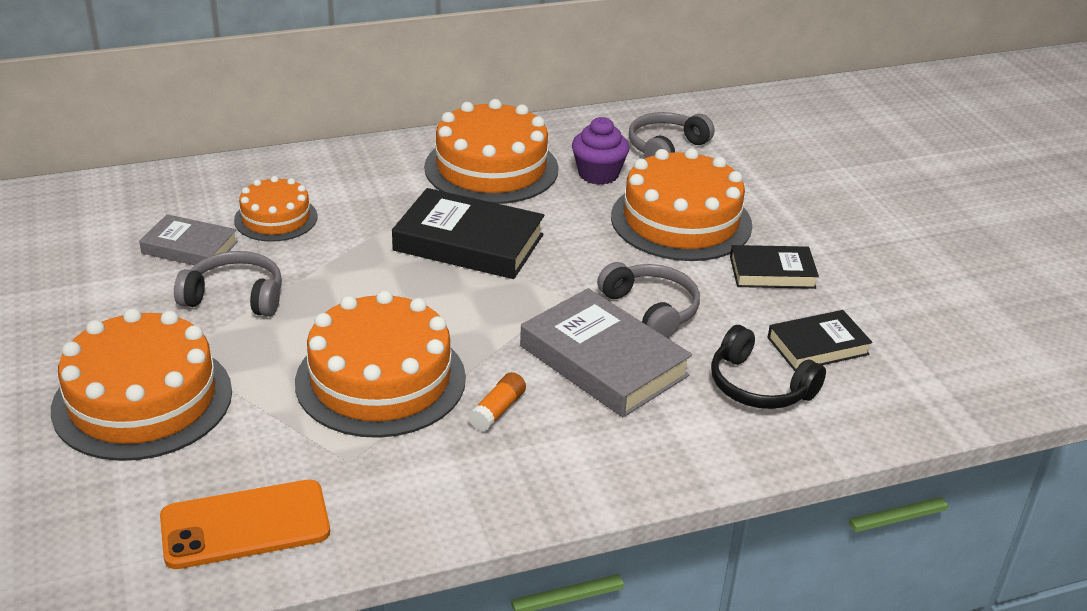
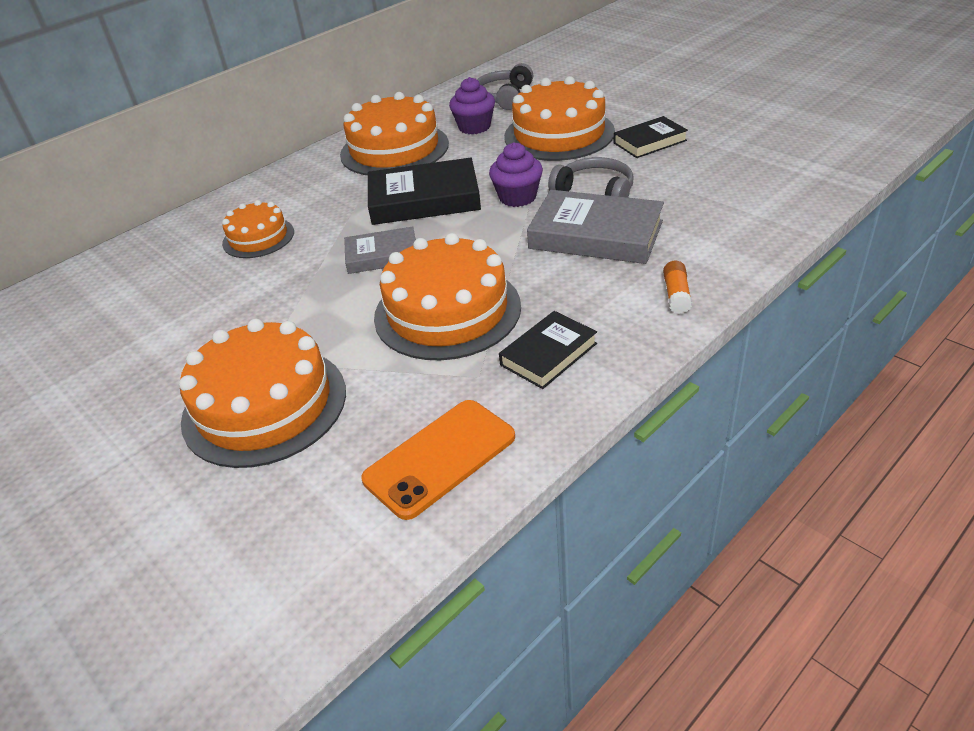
camera: 20 degrees left, 5 degrees up
(190, 247) = (204, 283): grey book -> grey book (382, 255)
(235, 296) = (275, 301): grey headphones -> none
(497, 410) = (555, 295): orange glue stick -> orange glue stick (676, 295)
(564, 281) = (517, 197): none -> purple cupcake
(758, 386) = (713, 209): black headphones -> none
(817, 346) = (724, 172): black book -> black book (548, 354)

